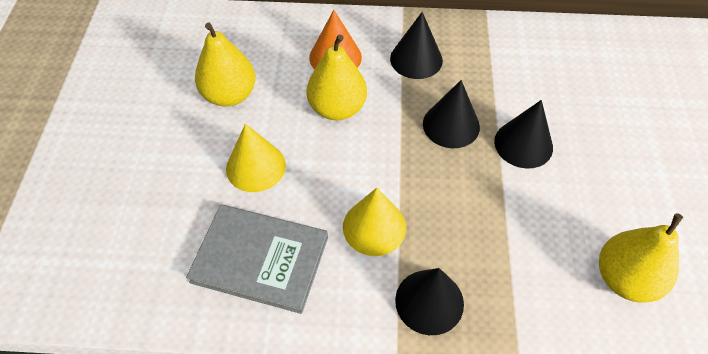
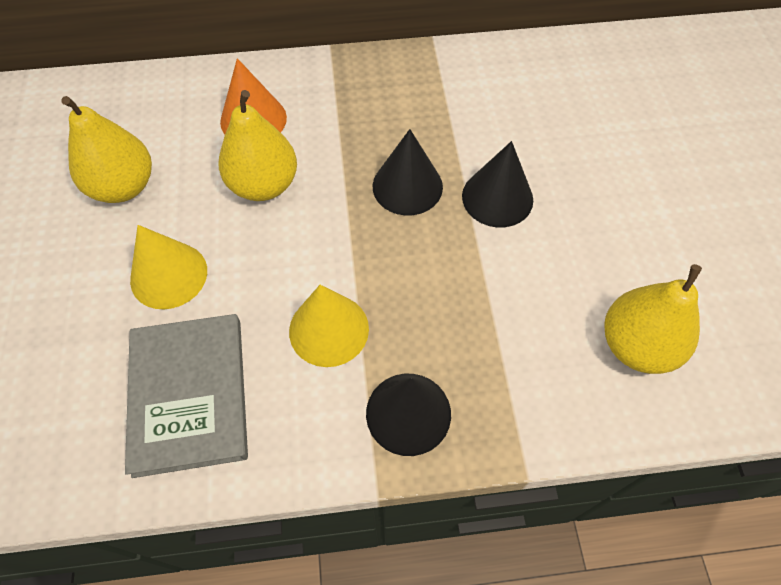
camera: 10 degrees left, 5 degrees up
(260, 259) = (189, 395): grey book -> grey book turned 75 degrees clockwise
(416, 59) = (354, 109): black cone -> none

